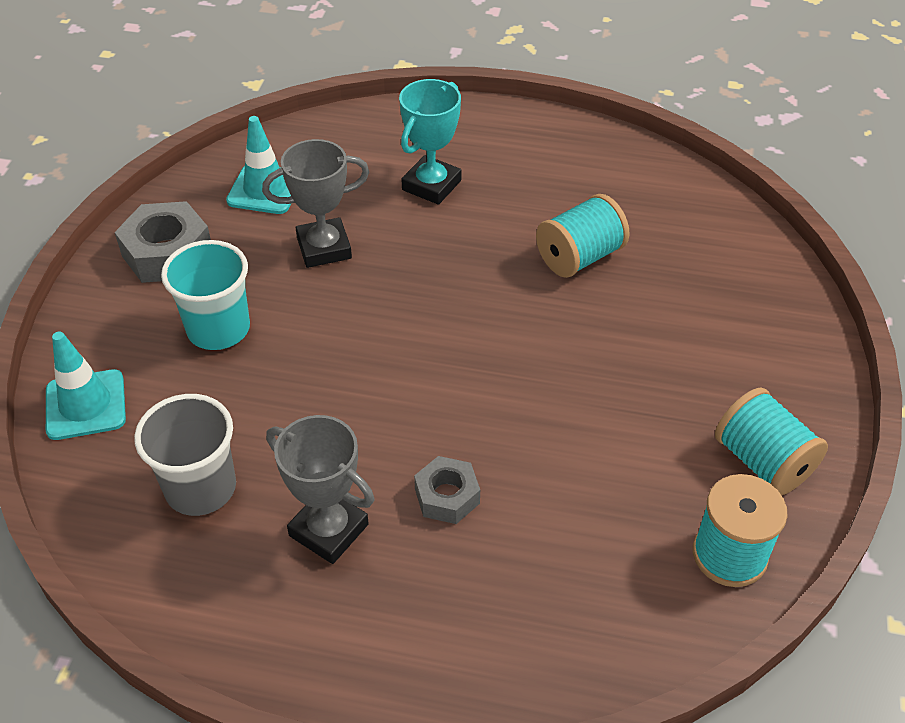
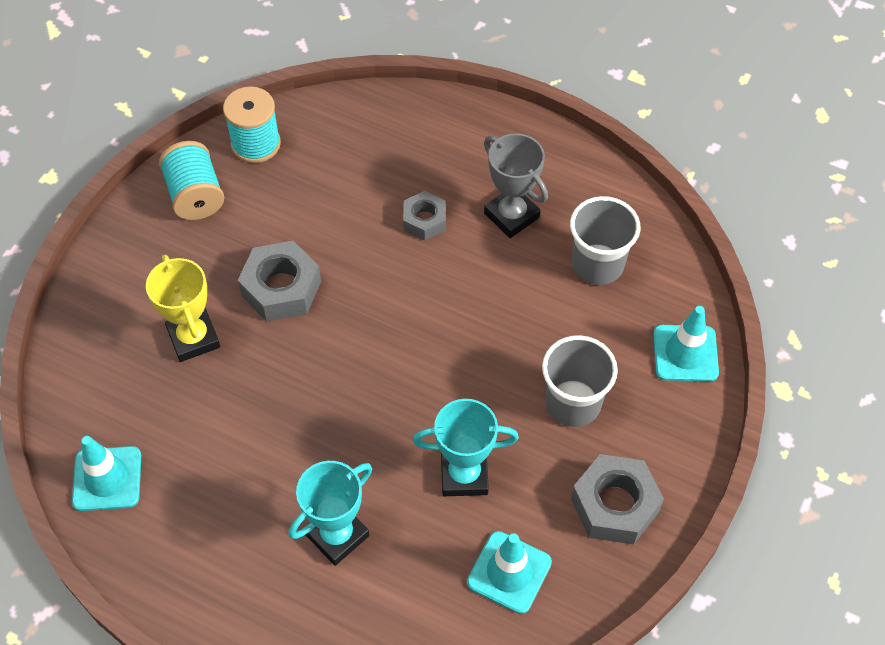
camera: 165 degrees left, 10 degrees up
(218, 329) = (573, 403): turquoise cup -> grey cup
(324, 248) = (464, 475): grey trophy -> turquoise trophy
(579, 257) = (234, 406): turquoise spool -> none
(591, 375) = (281, 288): none -> grey nut
(659, 306) = (193, 338): none -> yellow trophy
(663, 184) = (107, 478): none -> turquoise traffic cone

